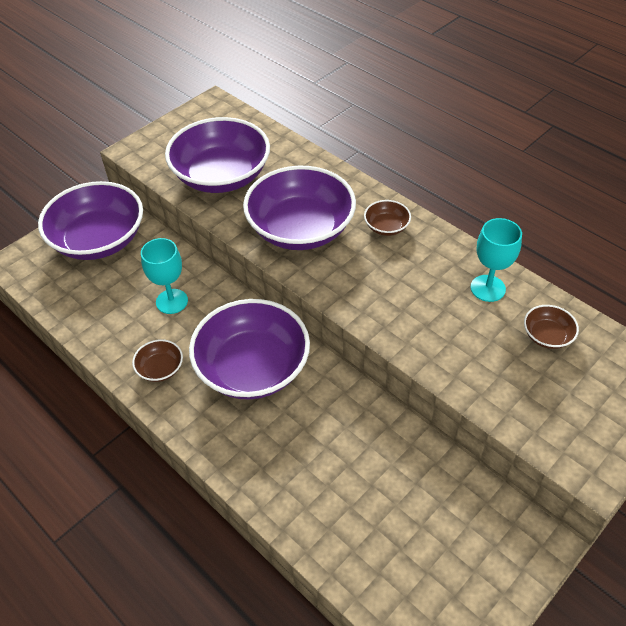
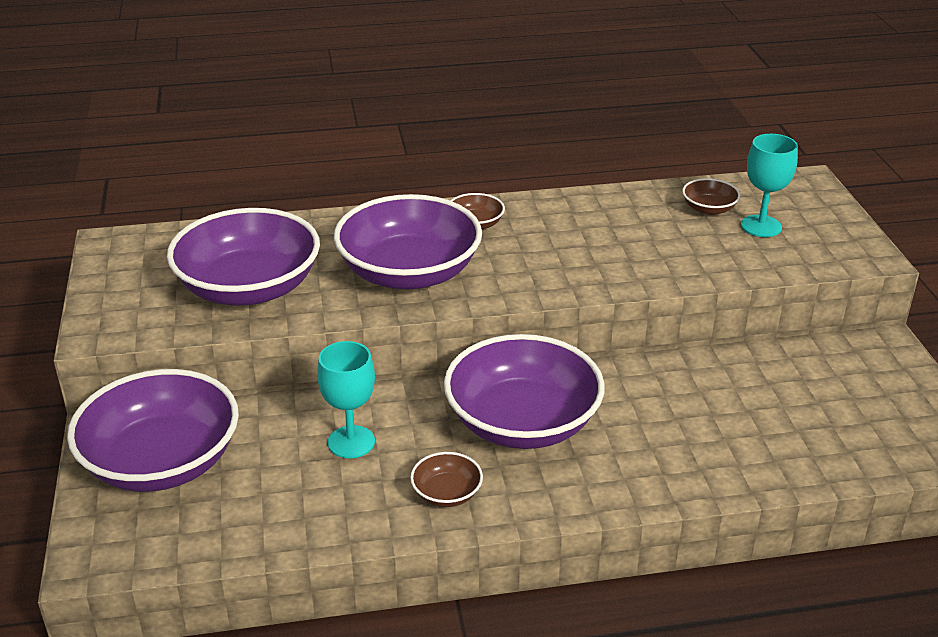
camera: 55 degrees left, 15 degrees down
(487, 288) = (622, 210): turquoise goblet -> turquoise goblet (761, 226)

